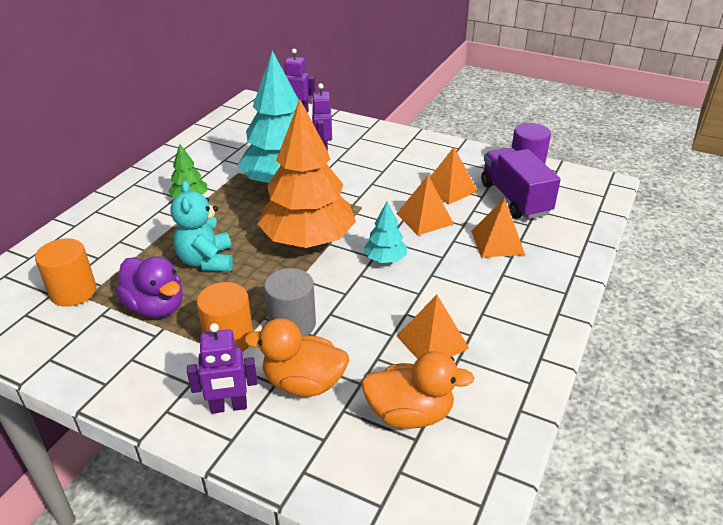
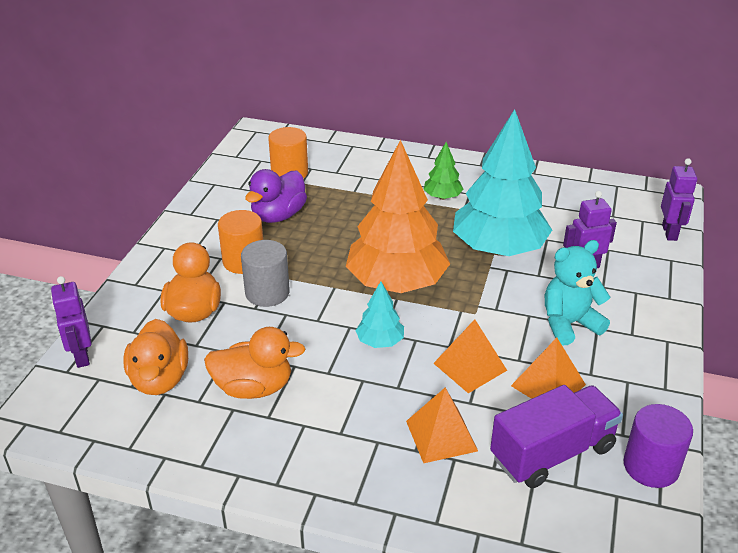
camera: 80 degrees right, 0 degrees up
(206, 261) = (346, 228): turquoise teddy bear -> turquoise teddy bear (569, 324)
(228, 407) = (168, 276): purple robot -> purple robot (81, 356)
(432, 342) = (254, 388): orange pyramid -> orange duck

